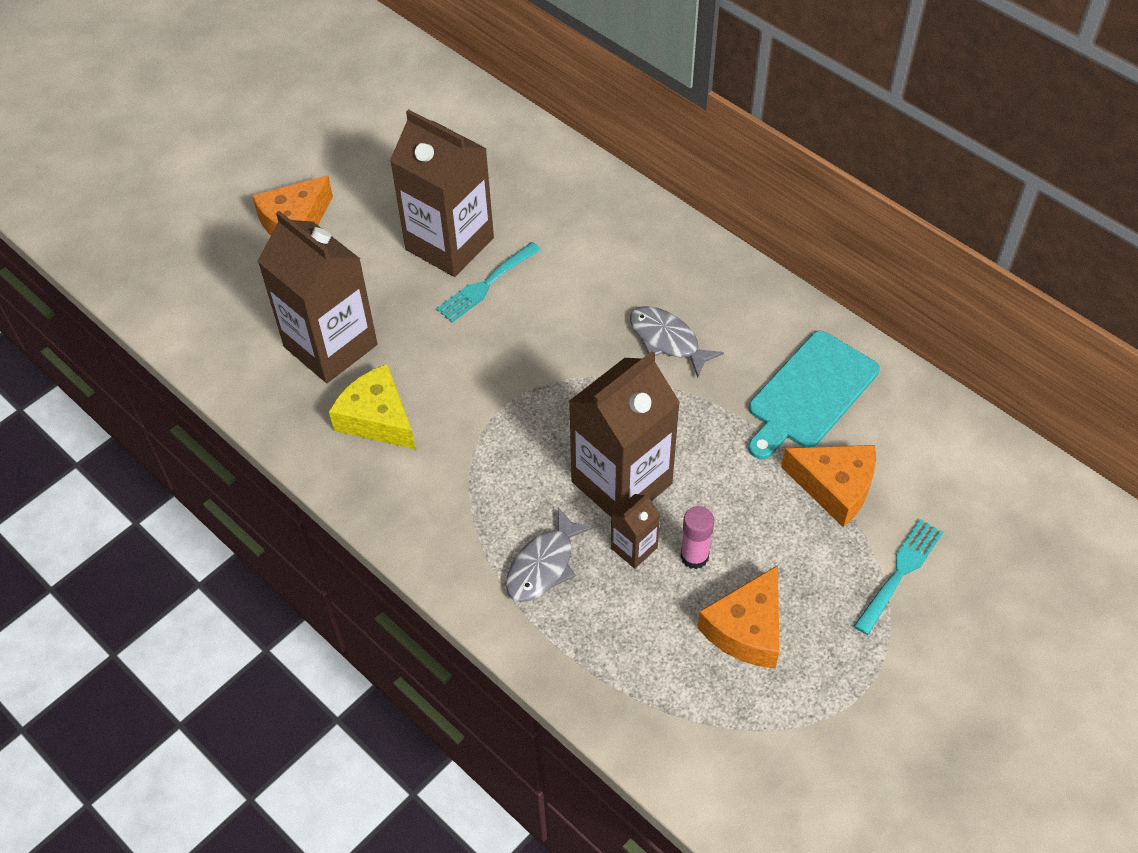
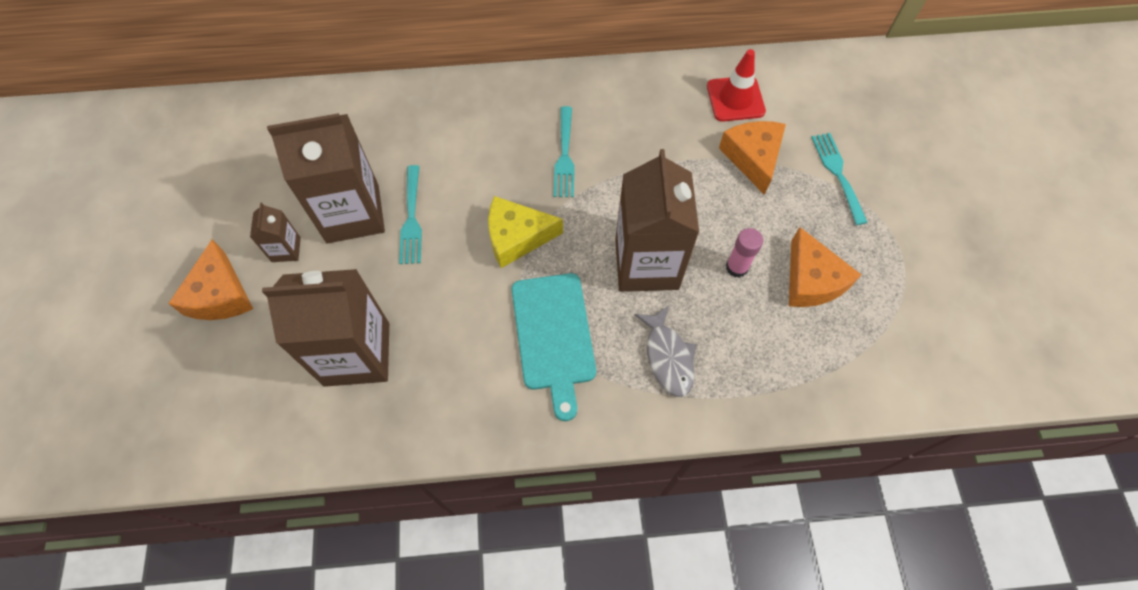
camera: 50 degrees left, 10 degrees up
(377, 418) = (452, 370): yellow cheese -> yellow cheese (517, 237)
(634, 548) = (701, 295): brown carton -> brown carton (286, 249)
(667, 340) = (564, 155): grey fish -> turquoise fork
(810, 394) = (677, 117): turquoise cutting board -> turquoise cutting board (554, 336)
(835, 487) = (753, 158): orange cheese -> orange cheese turned 75 degrees counterclockwise
(889, 425) = (735, 99): none -> red traffic cone

